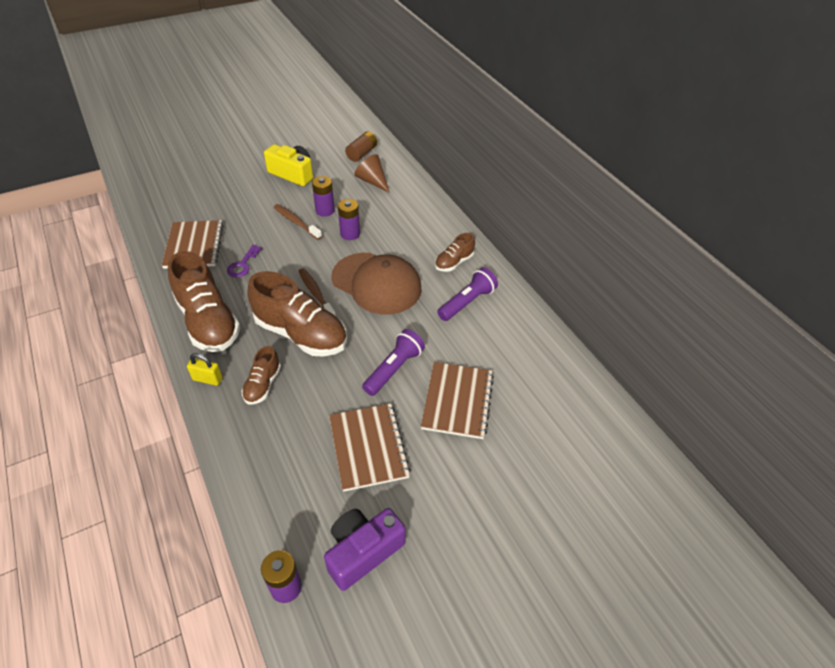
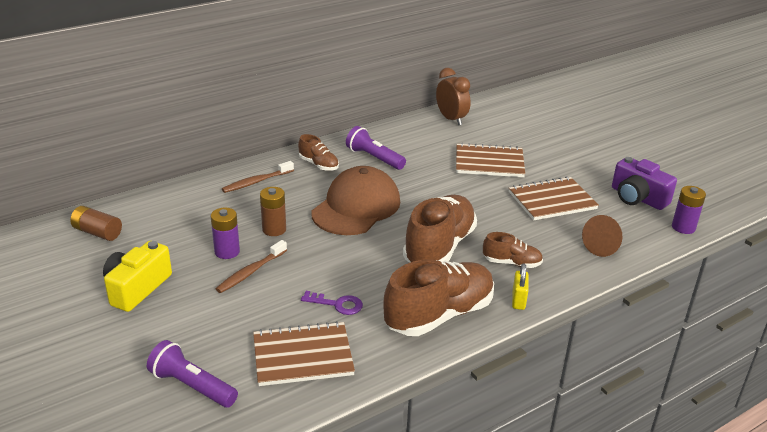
camera: 95 degrees left, 15 degrees down
(316, 293) = (378, 244): brown toothbrush -> brown toothbrush (256, 182)
(350, 234) = (274, 229): purple battery -> brown battery
(372, 181) = (166, 220): brown cone -> brown cone (603, 246)
(394, 369) = (466, 192): purple flashlight -> purple flashlight (192, 386)
(565, 380) = (451, 119): none -> brown clock

